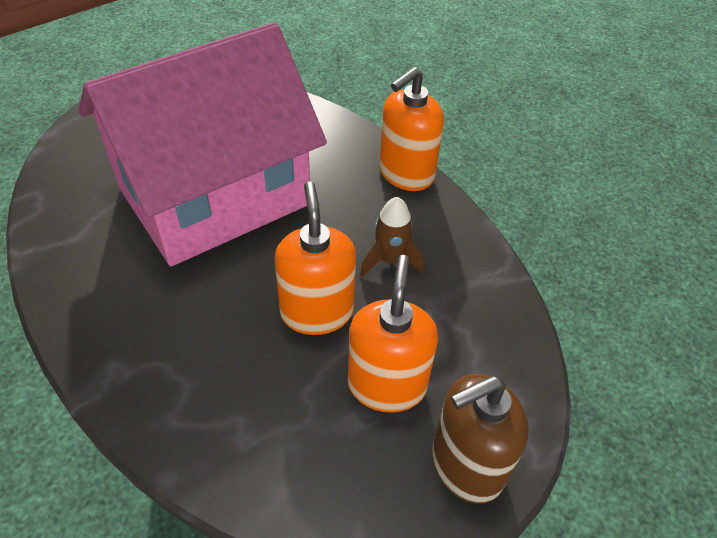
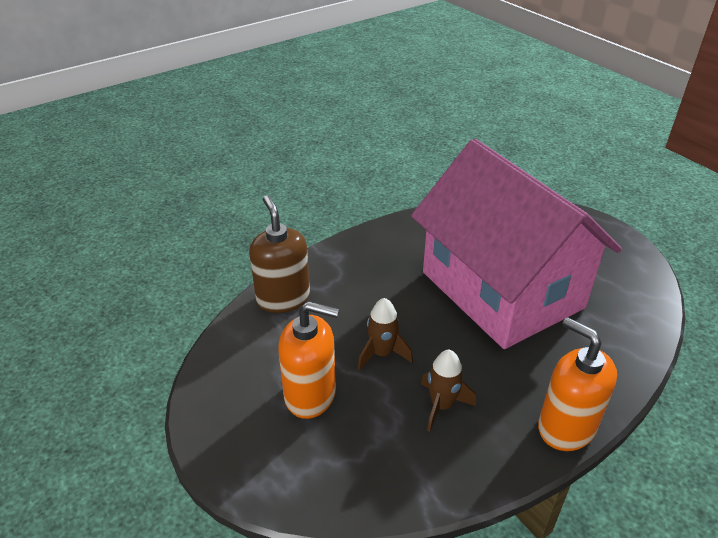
camera: 95 degrees right, 10 degrees down
(317, 312) = (382, 354): orange soap dispenser -> brown rocket
(466, 465) = (235, 441): brown soap dispenser -> brown soap dispenser (283, 298)

